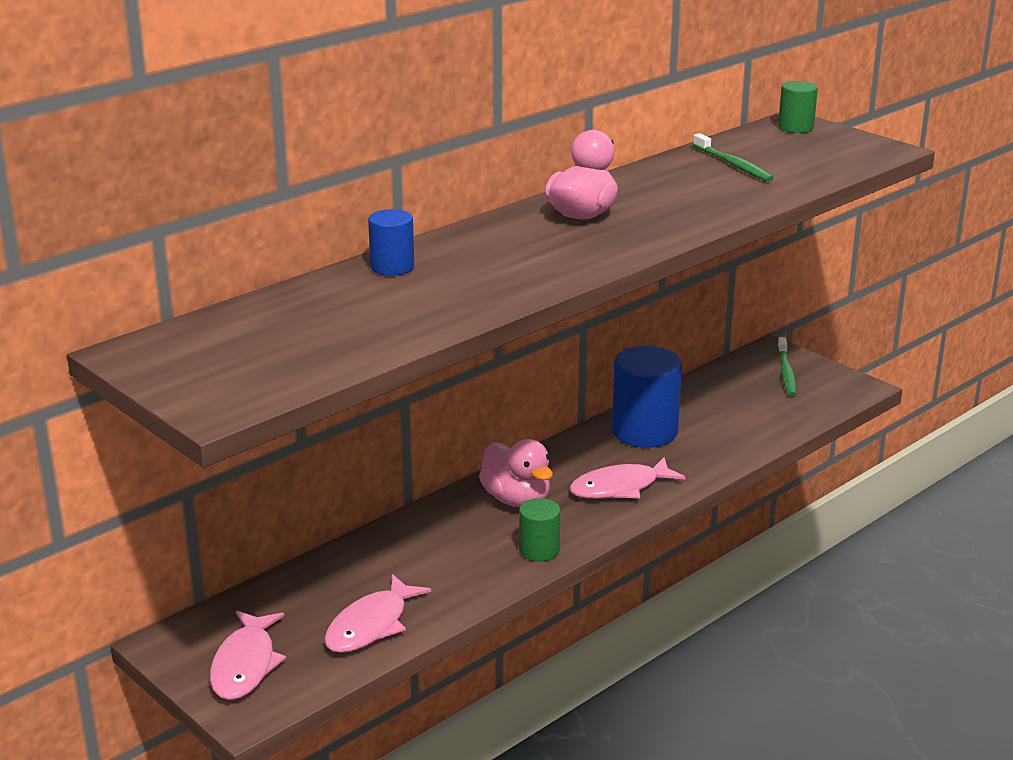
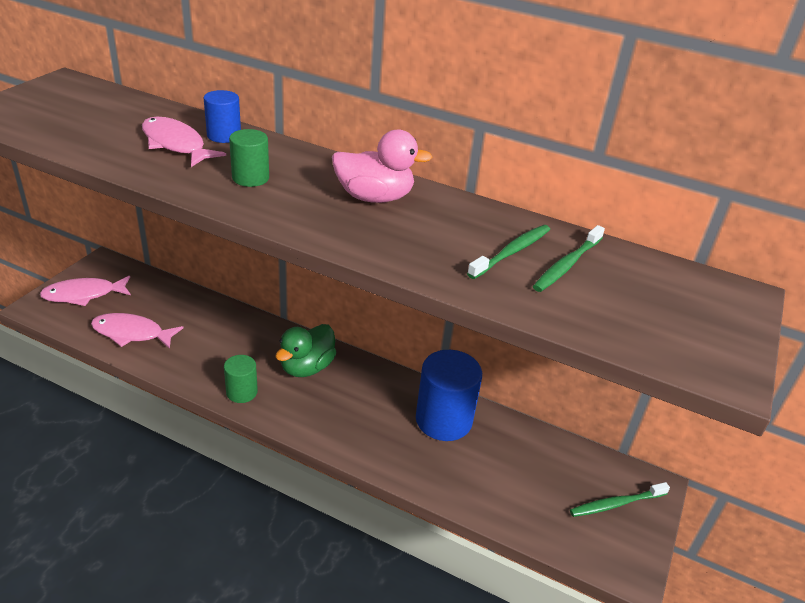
camera: 65 degrees right, 10 degrees up
(516, 500) = (307, 367): pink duck -> green duck
(620, 488) = (348, 420): pink fish -> pink fish (176, 144)
(706, 179) = (512, 252): none -> green toothbrush
(795, 127) = (723, 297): green cylinder -> green cylinder (250, 178)

